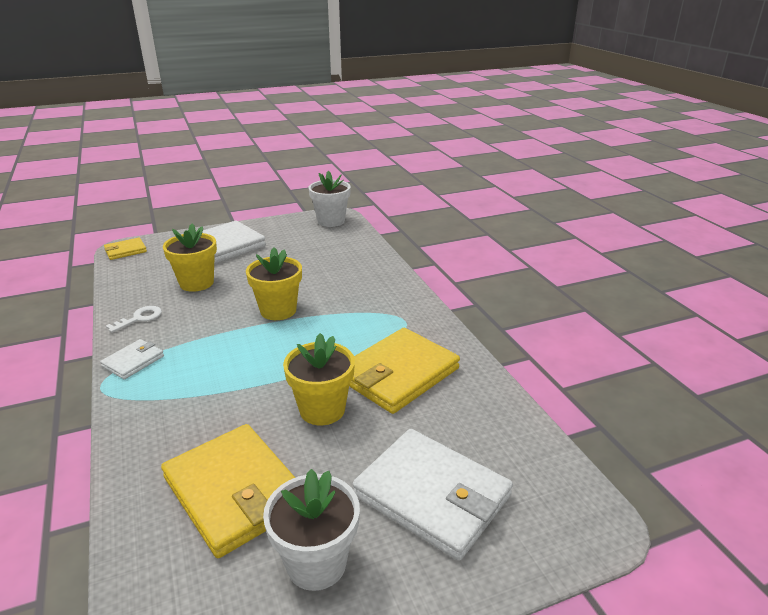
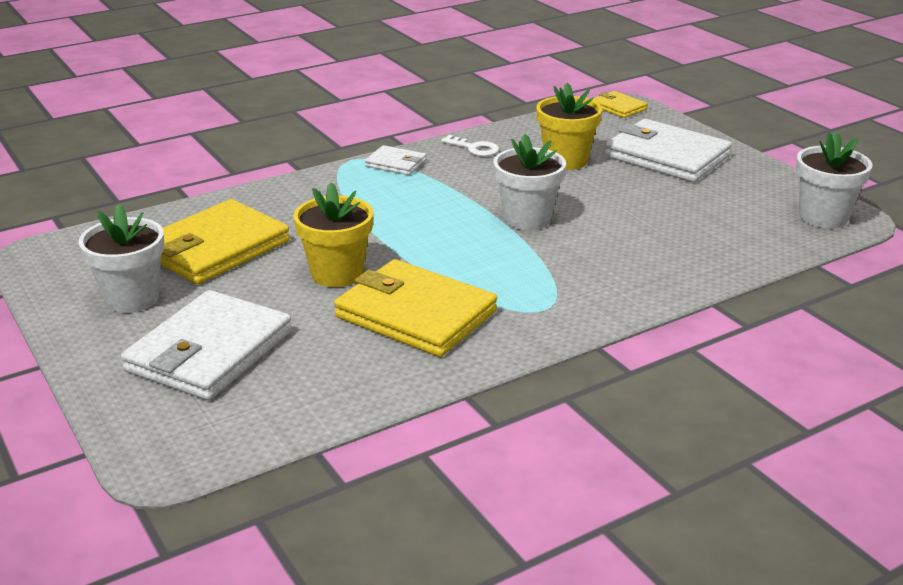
camera: 80 degrees right, 0 degrees up
(278, 310) = (527, 219): yellow flower pot -> white flower pot

